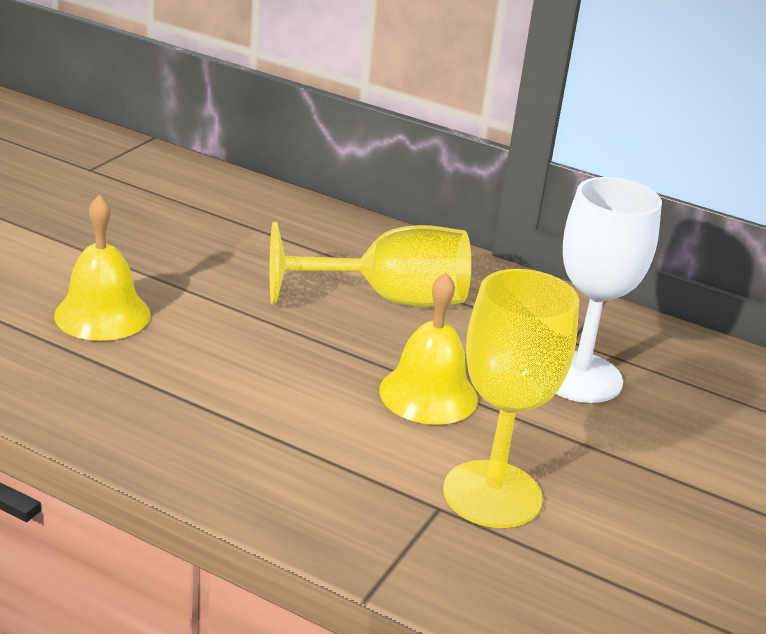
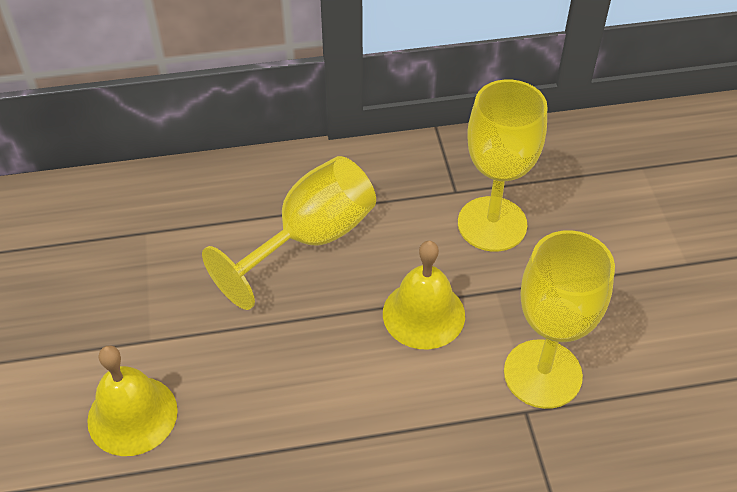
camera: 35 degrees left, 20 degrees up
(579, 377) = (492, 224): white goblet -> yellow goblet

